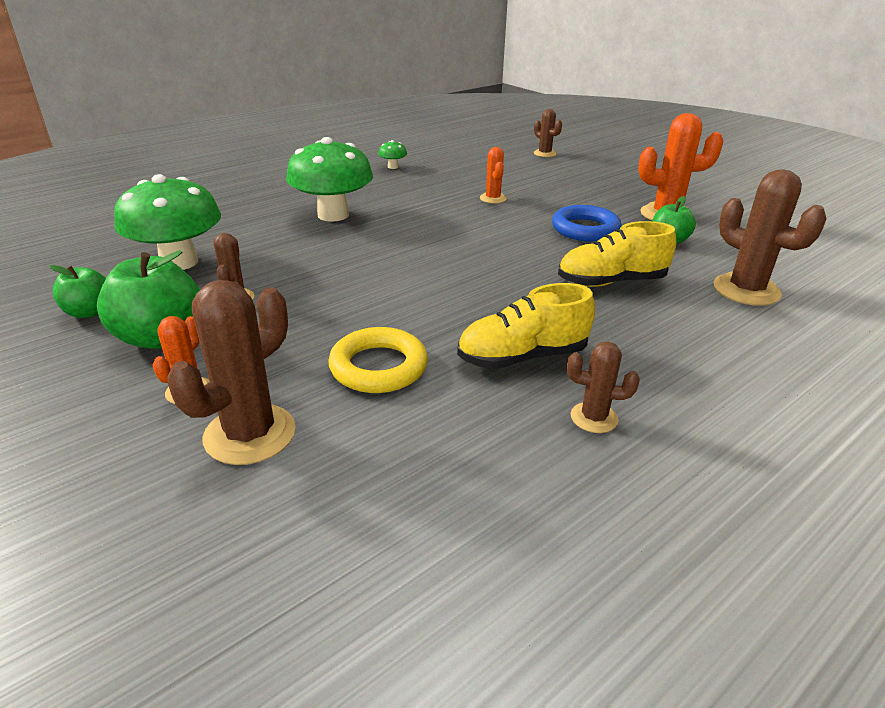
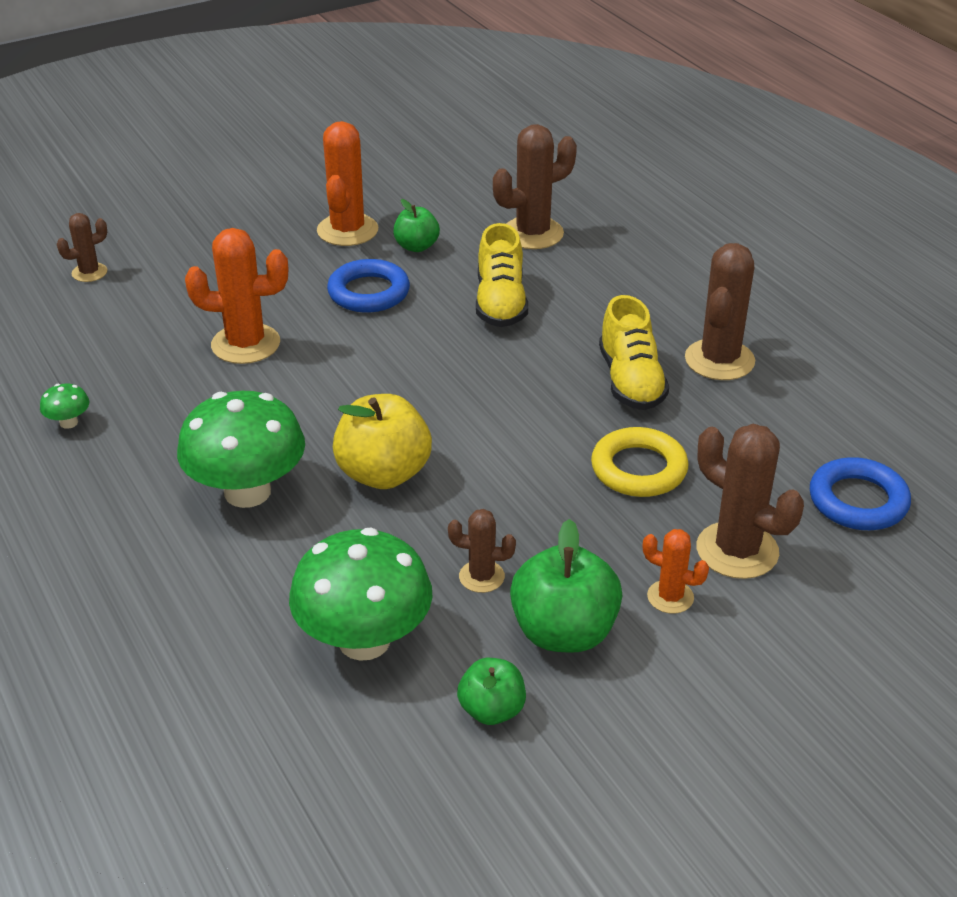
camera: 80 degrees left, 5 degrees up
(336, 544) = (858, 501): none -> blue ring
(356, 253) = (383, 474): none -> yellow apple
(493, 198) = (246, 344): orange cactus -> orange cactus, size x1.83
(594, 418) = (719, 360): brown cactus -> brown cactus, size x1.83

